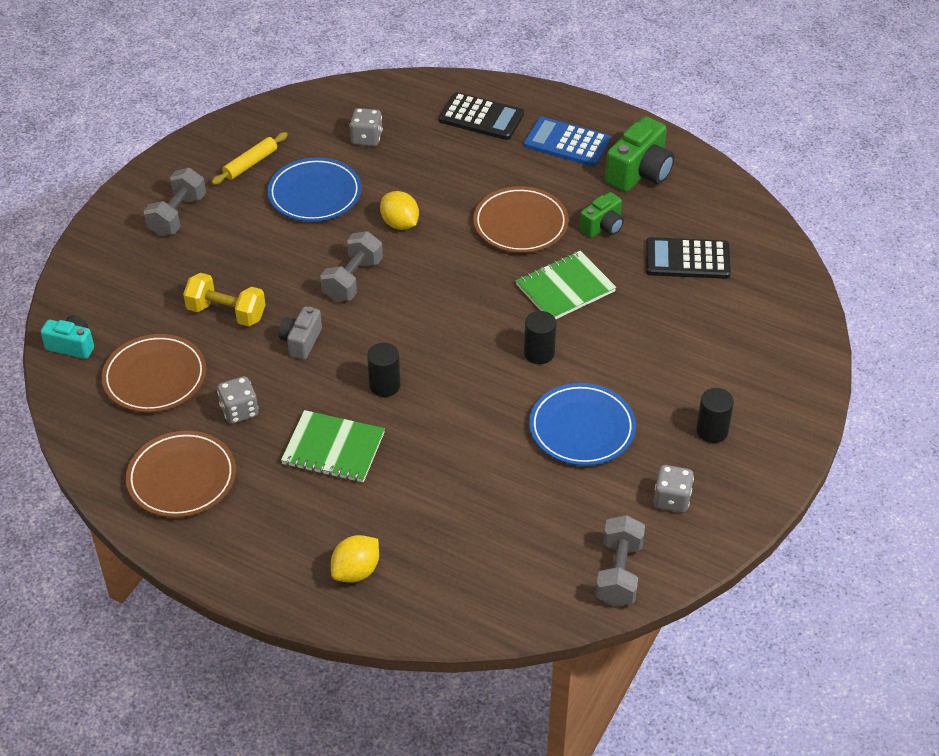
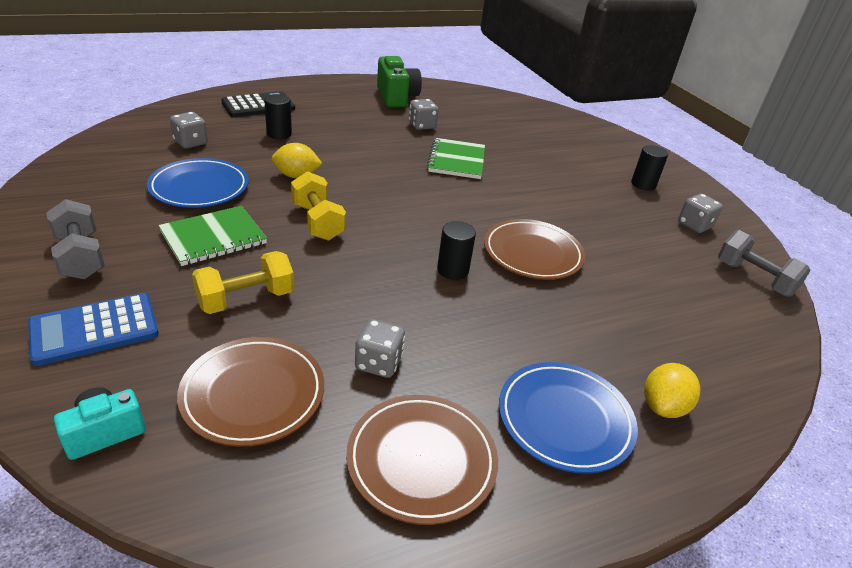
camera: 55 degrees left, 10 degrees down
(250, 163) = (107, 193): yellow rolling pin -> none
(301, 341) = (345, 281): grey camera -> none
(333, 448) = (494, 334): green notebook -> green notebook (213, 237)
(352, 280) = (318, 222): grey dumbbell -> yellow dumbbell
(356, 571) = (663, 406): yellow lemon -> yellow lemon turned 45 degrees clockwise
(520, 224) = (375, 143): brown plate -> brown plate (532, 253)
(539, 353) = (504, 197): black cylinder -> black cylinder (279, 134)
(567, 143) = (333, 99): blue calculator -> blue calculator (94, 329)
(582, 428) = (595, 220): blue plate -> blue plate (565, 419)
(603, 226) = (422, 126): green camera -> grey dice
(687, 259) = (488, 121): black calculator -> none

